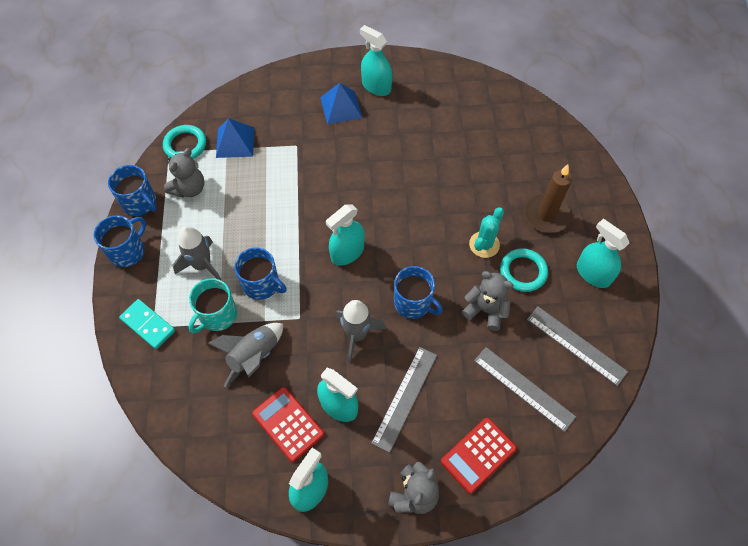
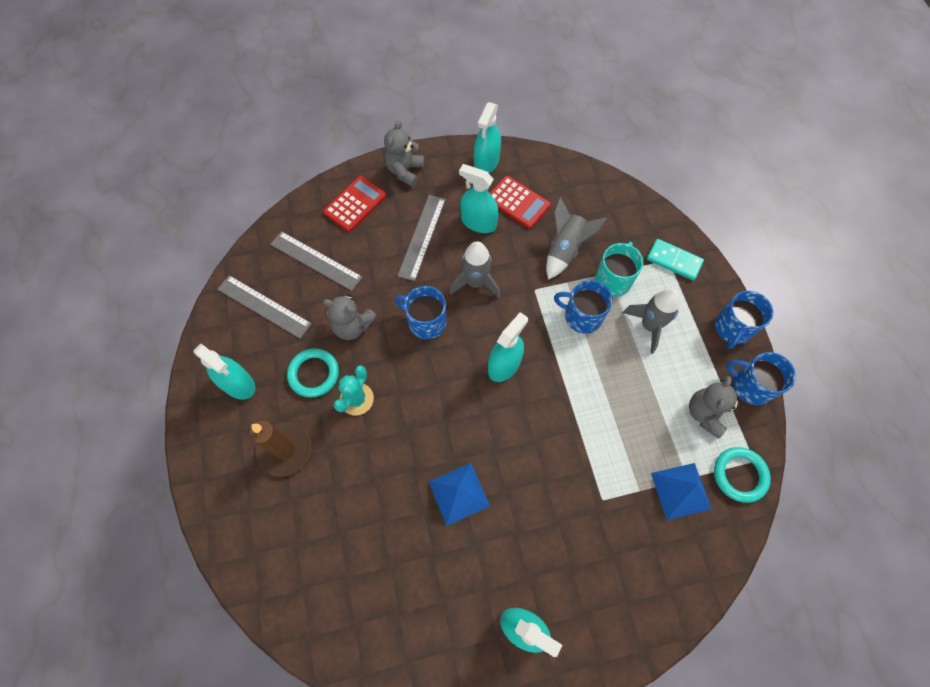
camera: 170 degrees right, 5 degrees up
(341, 107) = (563, 577): blue pyramid -> blue pyramid (459, 493)

